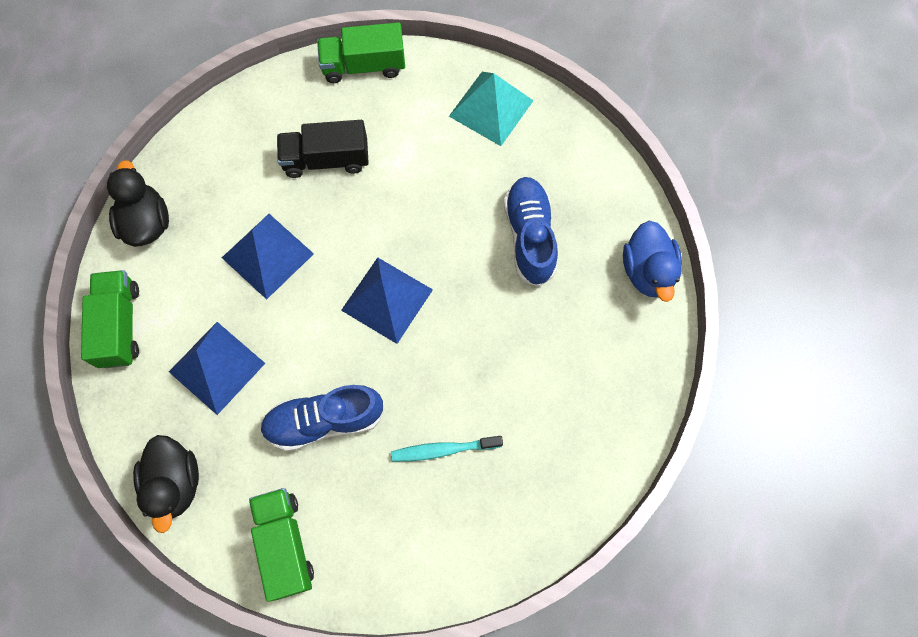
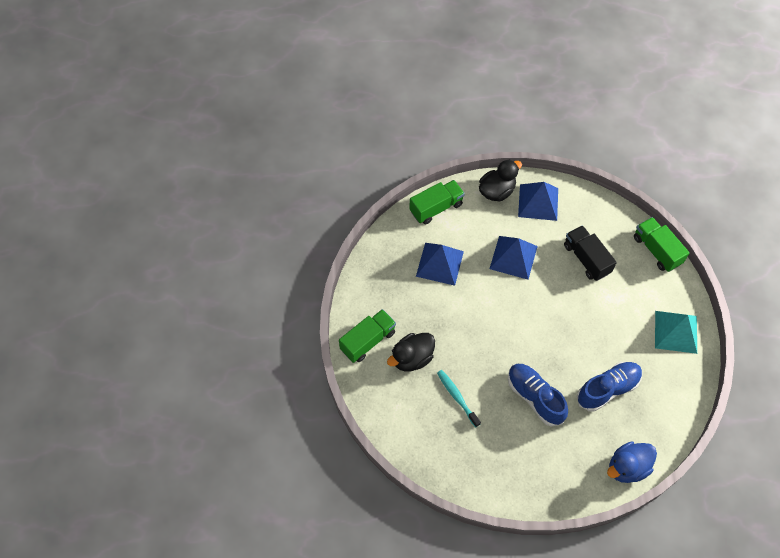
camera: 65 degrees right, 10 degrees down
(175, 483) = (372, 274): black duck -> black duck (412, 358)
(324, 420) = (440, 329): blue shoe -> blue shoe (535, 397)
(387, 299) = (524, 329): blue pyramid -> blue pyramid (538, 202)

